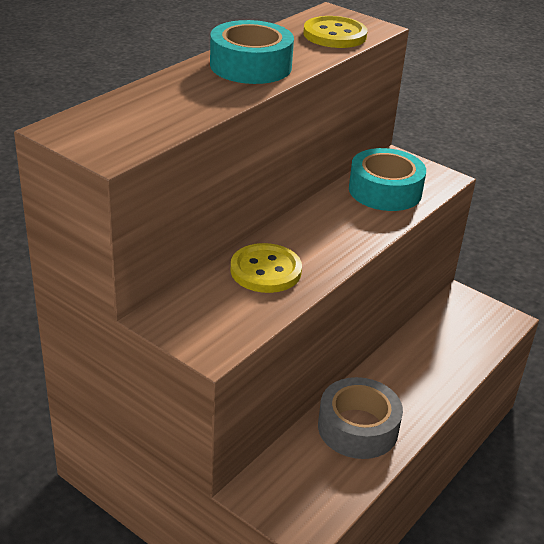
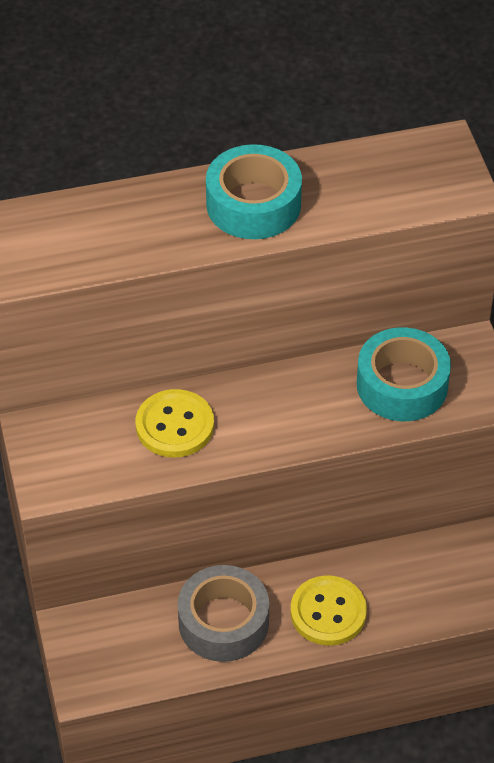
camera: 40 degrees right, 15 degrees up
(334, 35) = (400, 188): yellow button -> yellow button (328, 612)

